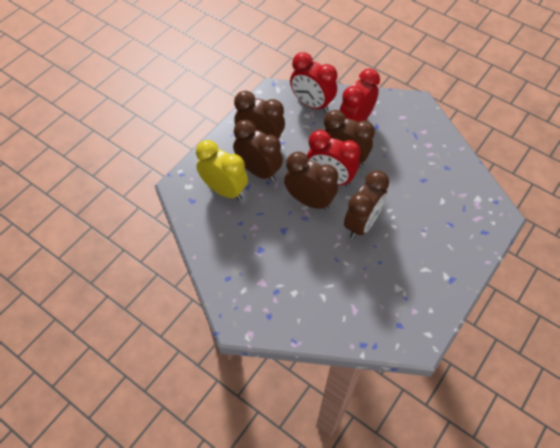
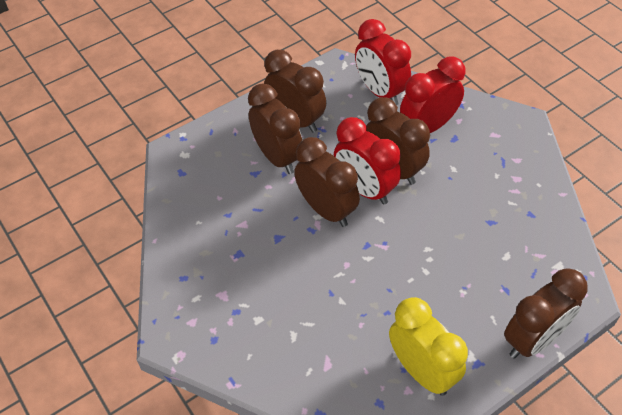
camera: 20 degrees right, 5 degrees down
(224, 190) = (226, 170): yellow clock -> yellow clock (422, 371)
(361, 223) = (383, 256): brown clock -> brown clock (532, 339)

